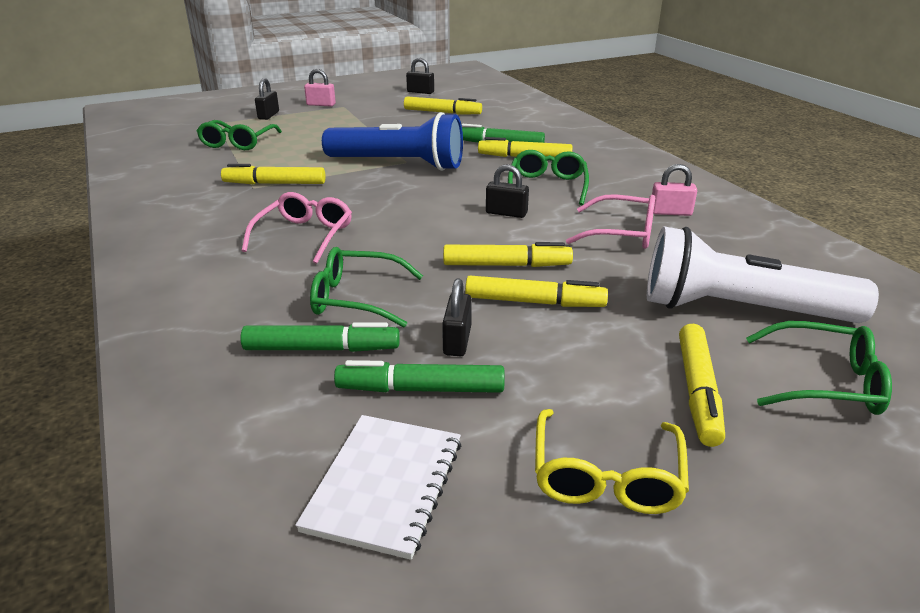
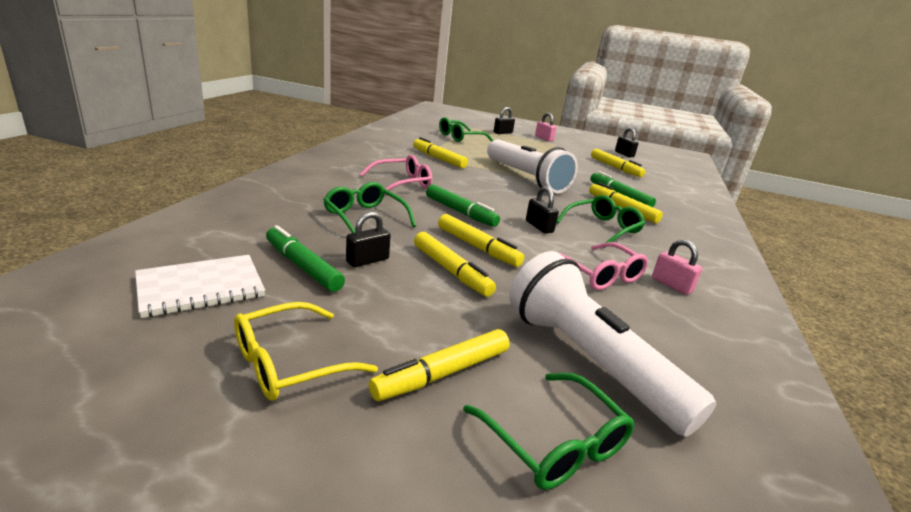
camera: 40 degrees right, 5 degrees down
(322, 349) = (303, 226): green marker -> green marker (460, 212)
(398, 164) = (526, 178): blue flashlight -> white flashlight

